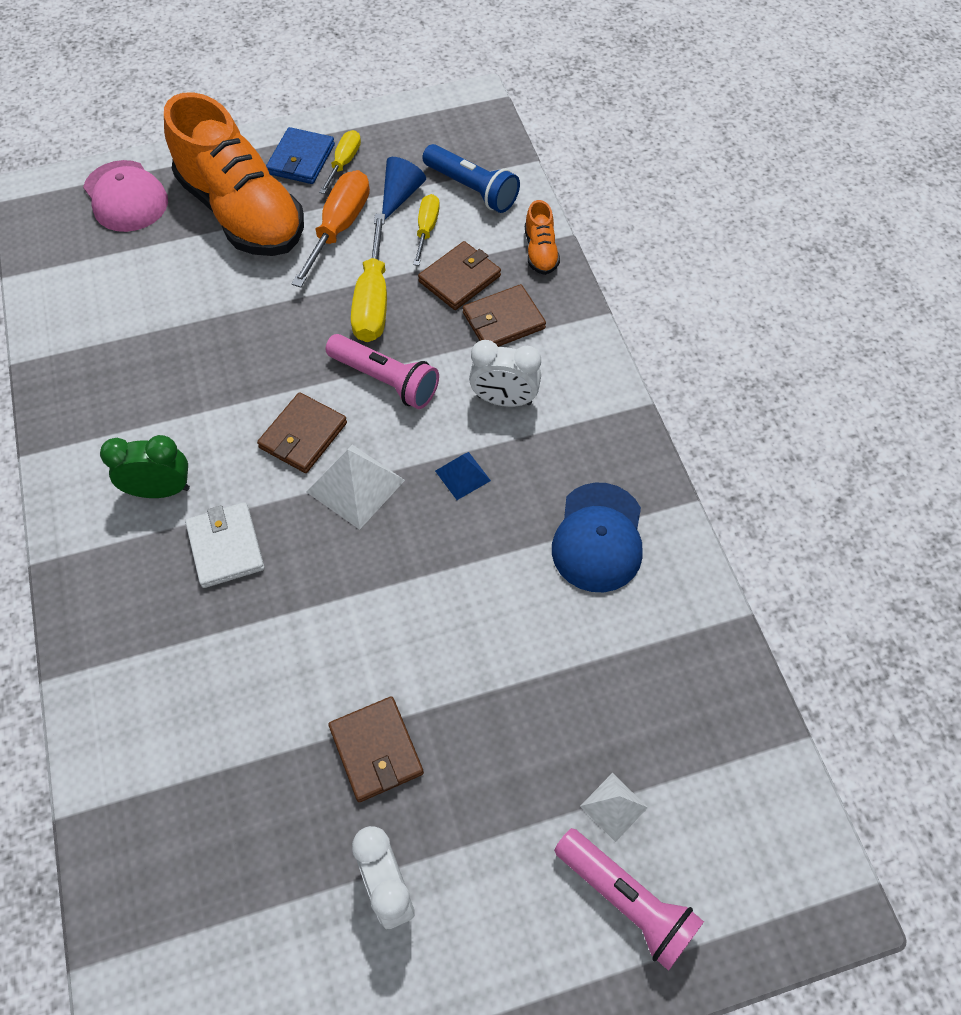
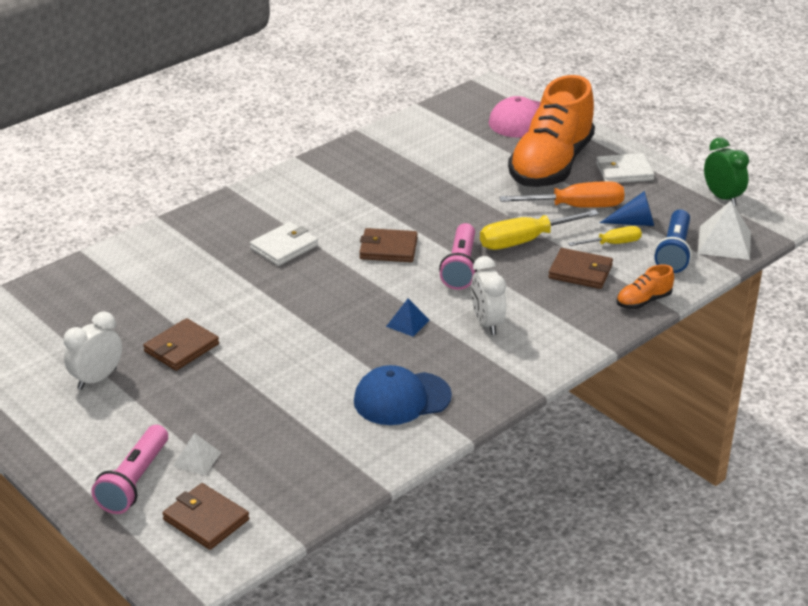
camera: 65 degrees right, 25 degrees down
(160, 490) = (307, 210): green clock -> green clock (722, 197)
(301, 159) = (624, 172): blue wallet -> white wallet
(344, 163) = (640, 190): yellow screwdriver -> none
(356, 486) = (365, 281): white pyramid -> white pyramid (724, 242)
(503, 321) = (559, 302): brown wallet -> brown wallet (206, 520)

